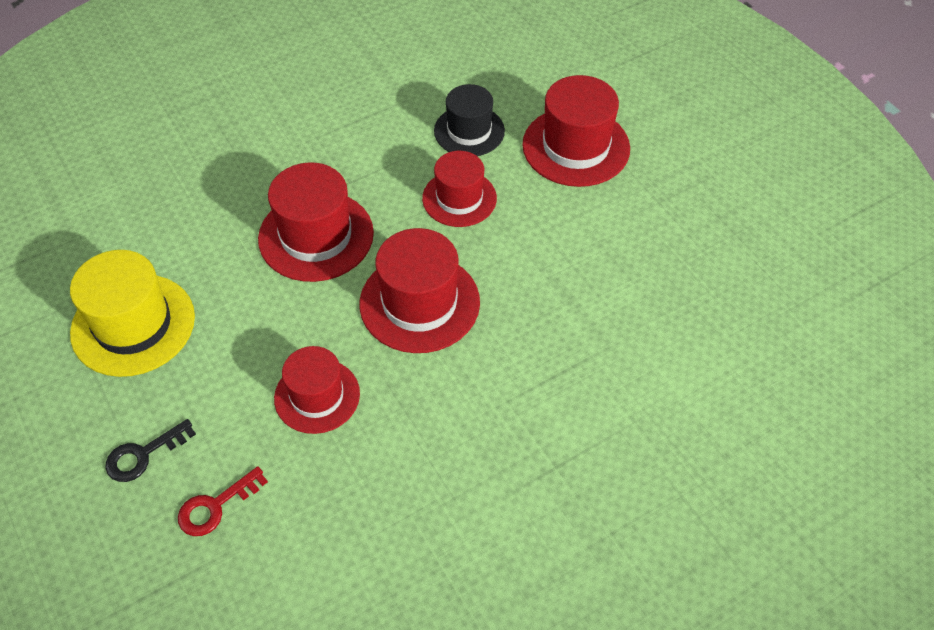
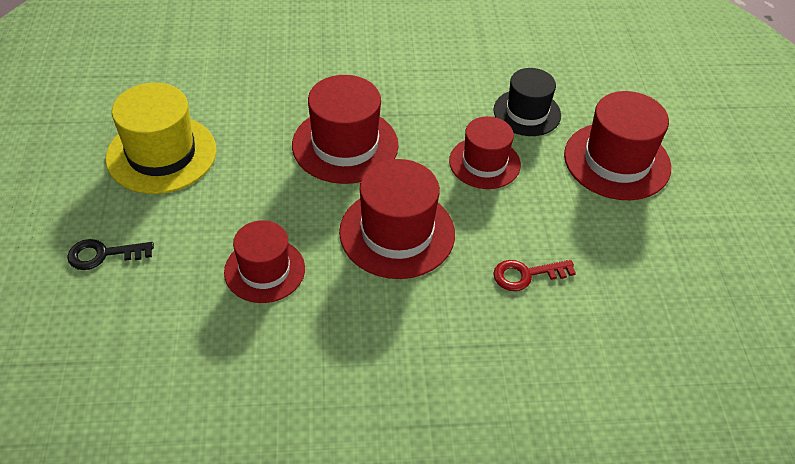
camera: 25 degrees right, 5 degrees down
(215, 506) = (129, 320): red key -> red key (526, 275)

